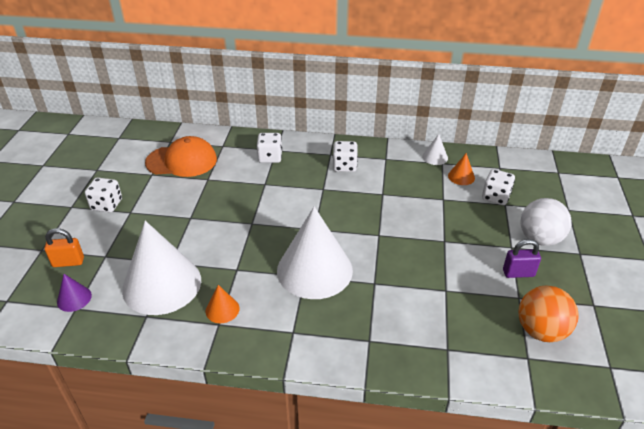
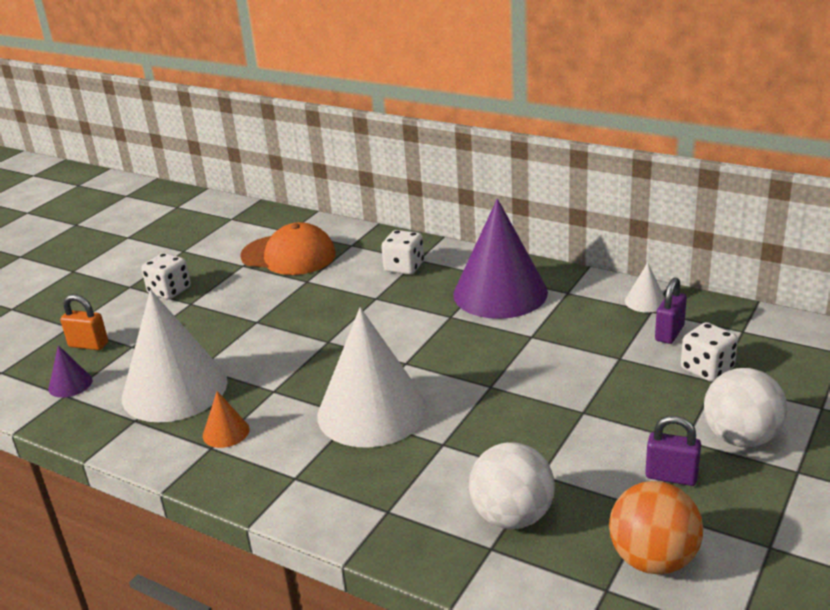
camera: 25 degrees right, 10 degrees down
(344, 166) = (500, 293): white dice -> purple cone
(447, 324) = (512, 517): none -> white ball
(461, 177) = (669, 333): orange cone -> purple padlock

